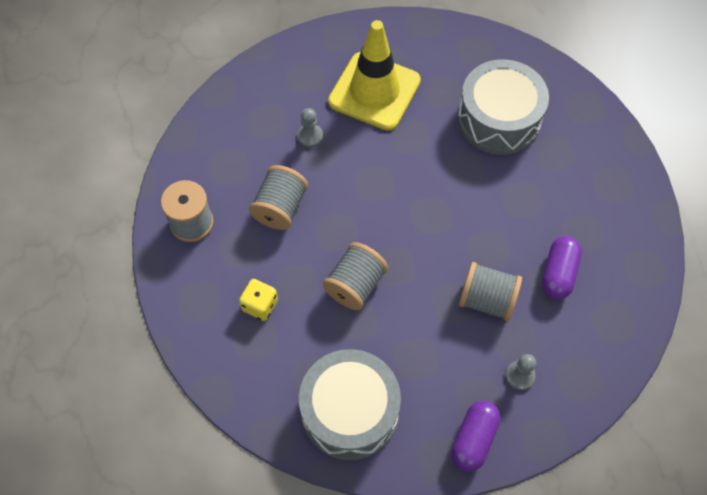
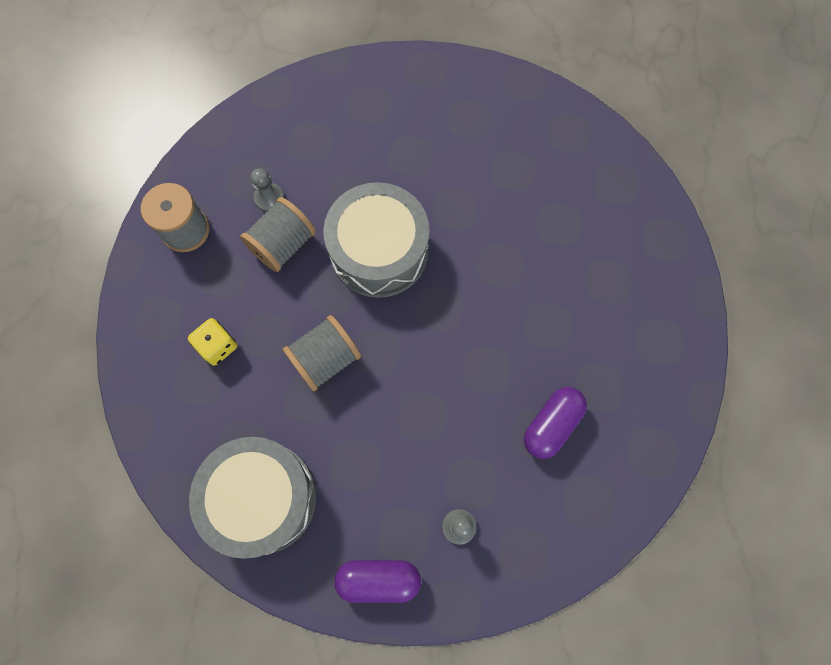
camera: 20 degrees right, 10 degrees up
(310, 136) = (347, 174): grey pawn -> grey pawn (269, 198)
(374, 91) = (437, 144): yellow traffic cone -> none
(473, 439) = (378, 579): purple capsule -> purple capsule turned 45 degrees clockwise
(487, 300) = (459, 426): grey spool -> none
(499, 119) = (561, 221): grey drum -> grey drum (379, 251)

